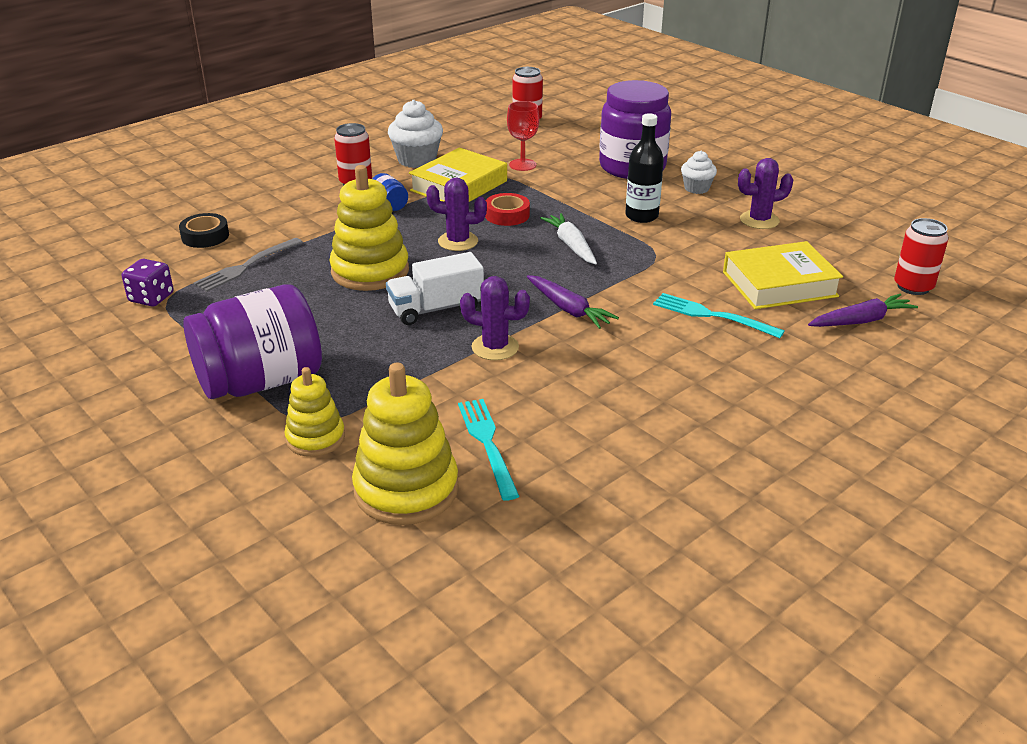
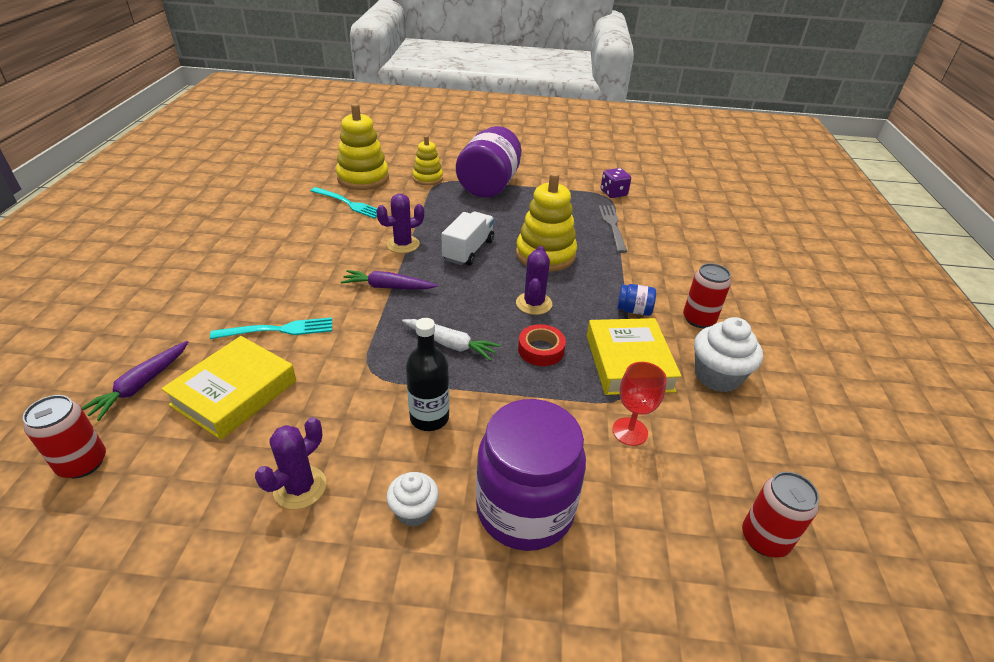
camera: 135 degrees right, 5 degrees up
(205, 236) = (674, 231): black tape -> none
(458, 241) = (534, 303): purple cactus -> purple cactus turned 45 degrees counterclockwise

